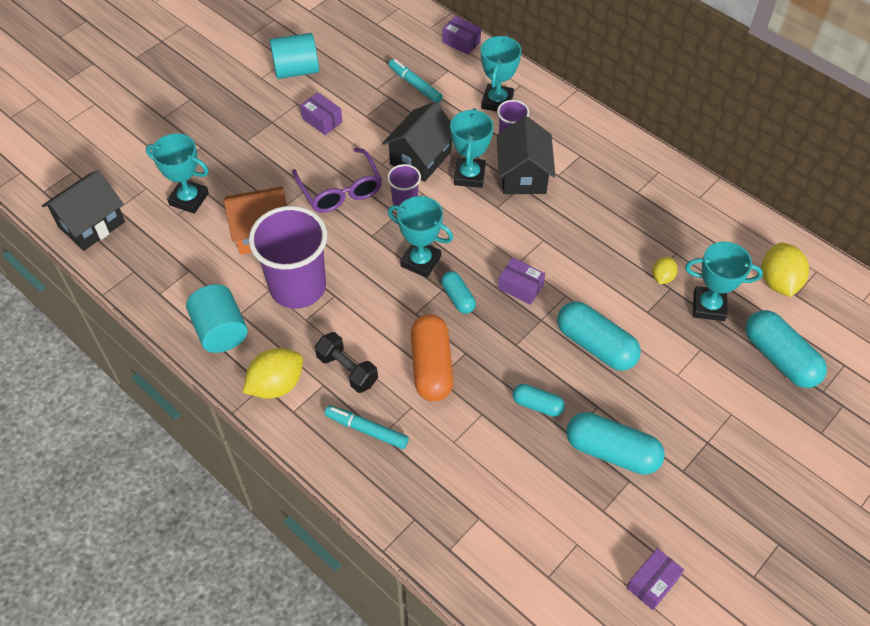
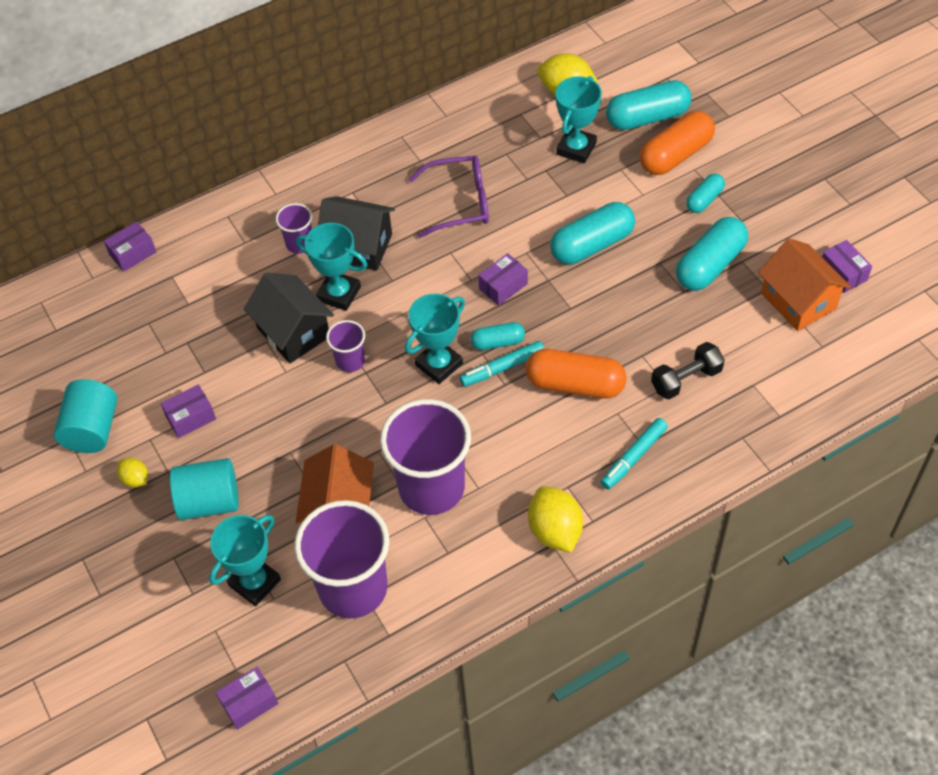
camera: 70 degrees left, 0 degrees up
(91, 224) = (249, 703): black house -> purple box
(195, 260) = (353, 588): none -> purple cup
(221, 331) = (465, 575): turquoise cylinder -> turquoise cylinder (209, 501)
(340, 190) = (308, 419): purple glasses -> purple glasses (459, 203)
(347, 369) = (556, 460): black dumbbell -> black dumbbell (686, 379)
(415, 85) = (179, 313): turquoise marker -> turquoise marker (502, 368)
(497, 102) = (243, 243): turquoise trophy -> none
(537, 405) = (645, 308): turquoise capsule -> turquoise capsule (704, 200)
(598, 543) = (798, 301): none -> orange house
(662, 277) = (531, 172): yellow lemon -> yellow lemon (135, 479)
(741, 393) = (675, 155): none -> orange capsule

